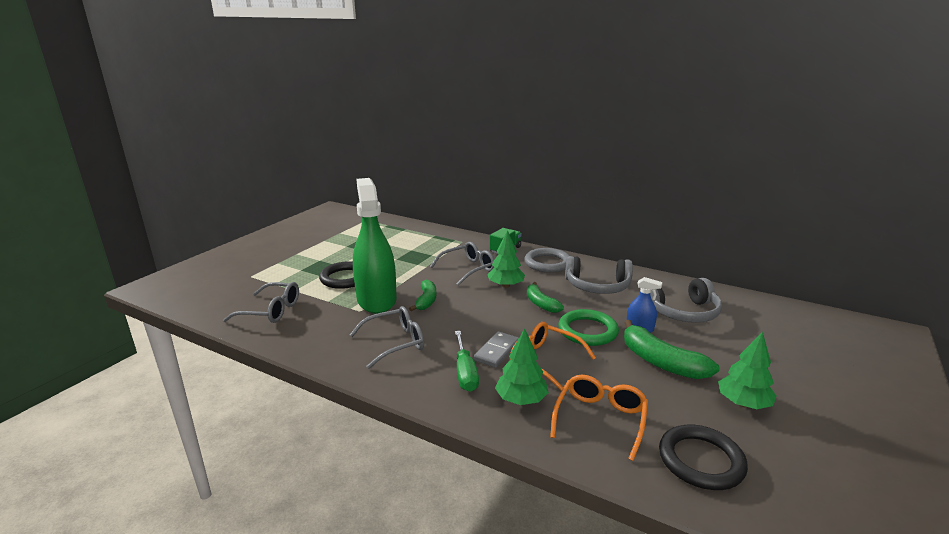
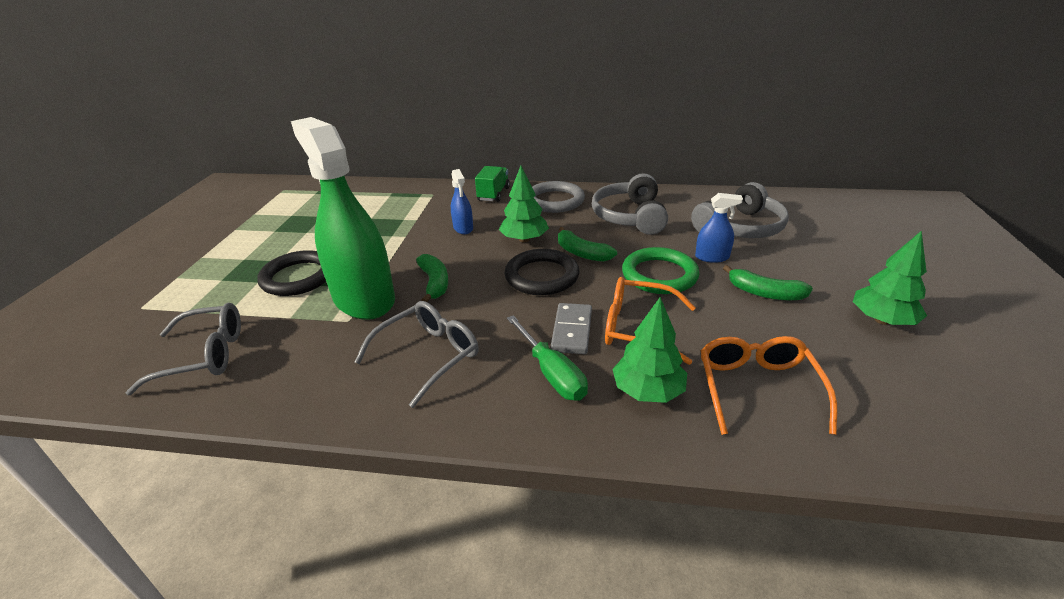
camera: 20 degrees left, 10 degrees up
(468, 269) = (463, 228): grey glasses -> blue spray bottle
(597, 286) = (630, 216): grey headphones -> grey headphones turned 105 degrees clockwise
(661, 362) = (764, 293): green banana -> green banana, size x0.64
(701, 460) = (900, 407): black ring -> black ring (542, 276)

